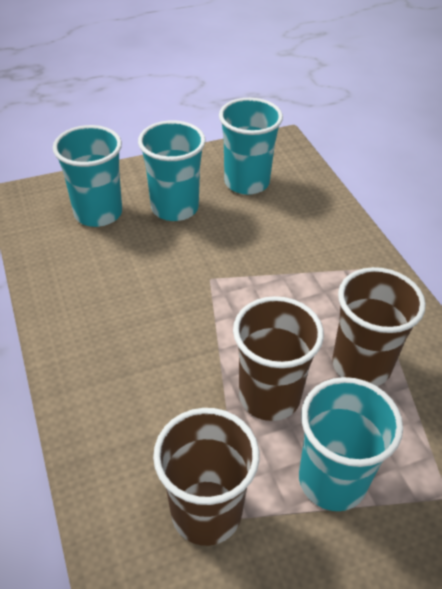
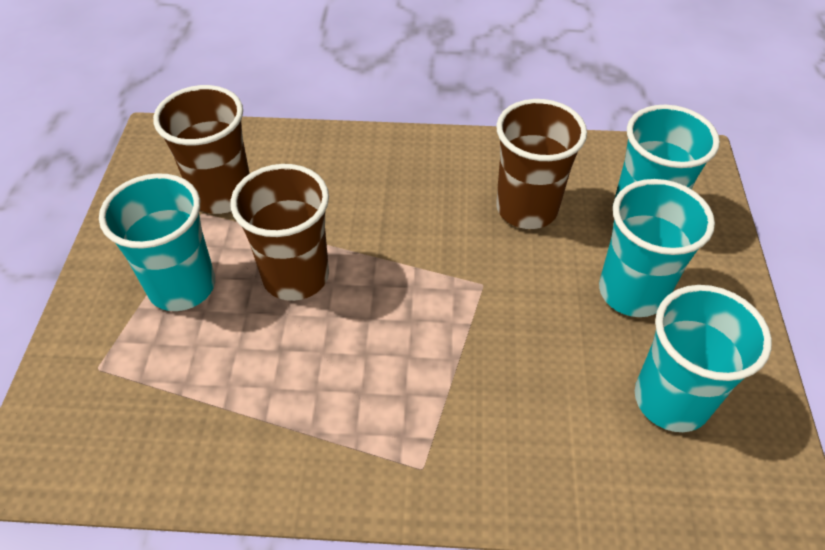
camera: 115 degrees right, 5 degrees up
(361, 365) = (279, 376): brown cup -> brown cup (527, 208)

